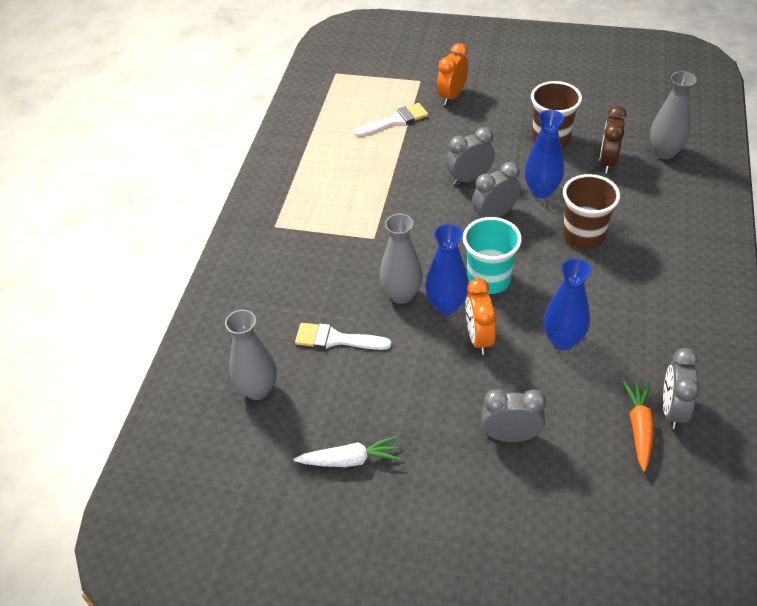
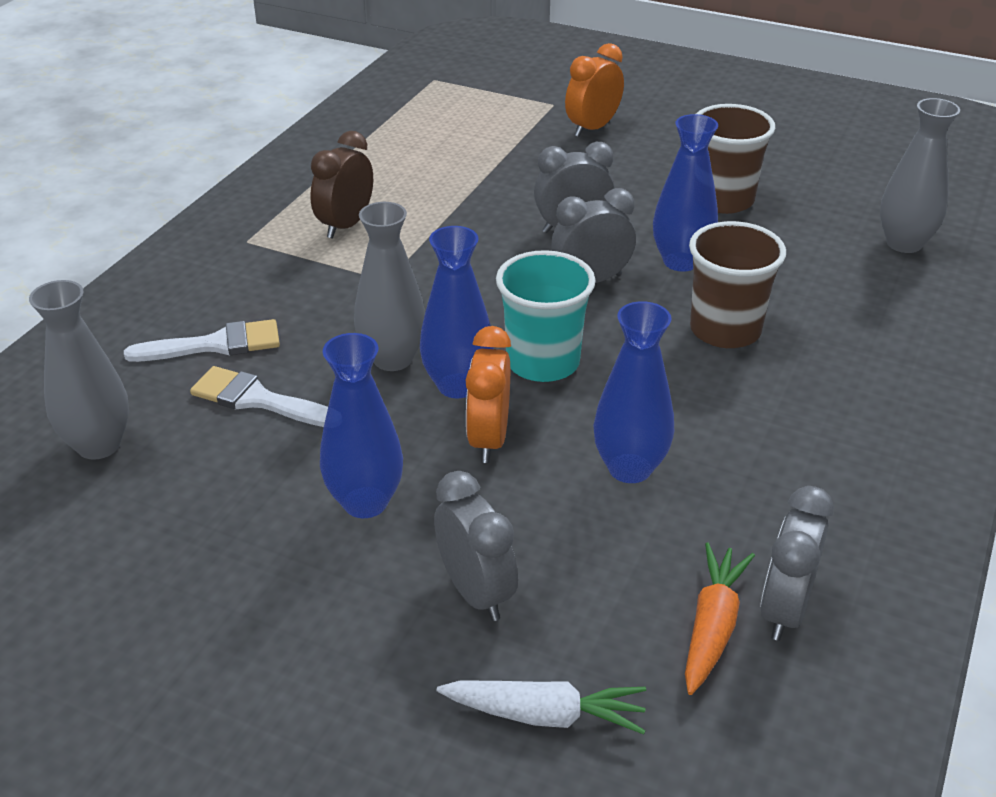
camera: 10 degrees right, 10 degrees down
(350, 460) = (187, 574): white carrot -> white carrot (545, 715)
(395, 120) = (493, 144): white brush -> white brush (215, 345)
(427, 393) = (365, 502): none -> blue vase
(510, 436) = (476, 592): grey clock -> grey clock turned 45 degrees clockwise
(607, 162) = (804, 241): brown clock -> brown clock (345, 225)

